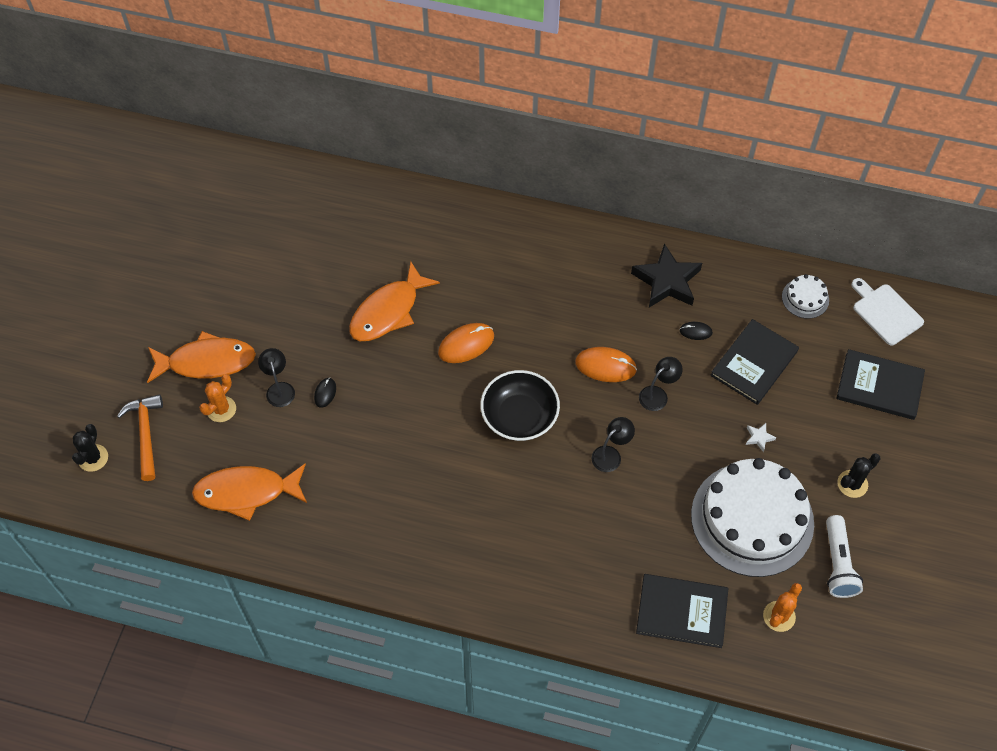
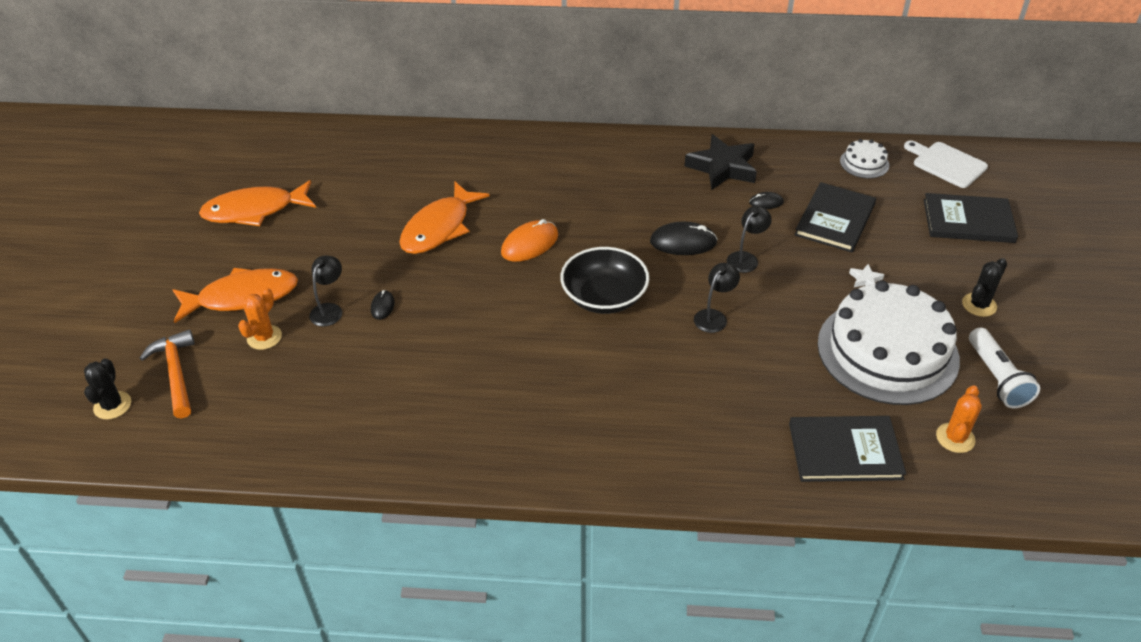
camera: 10 degrees left, 15 degrees down
(246, 492) = (304, 412): orange fish -> orange fish (254, 210)
(279, 389) = (329, 310): black lamp -> black lamp turned 45 degrees clockwise
(605, 366) = (683, 242): orange mouse -> black mouse

